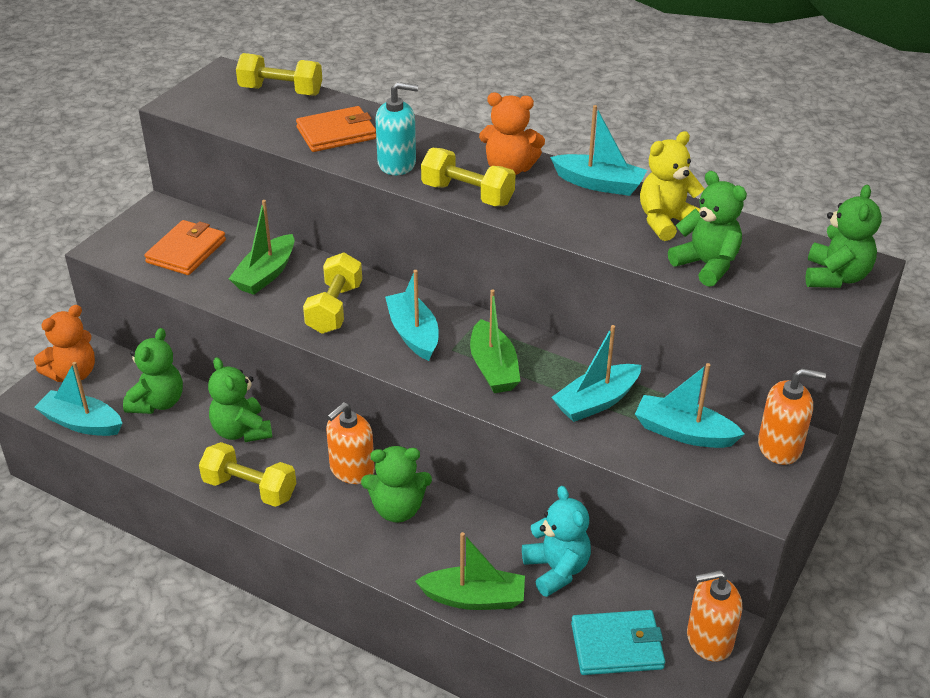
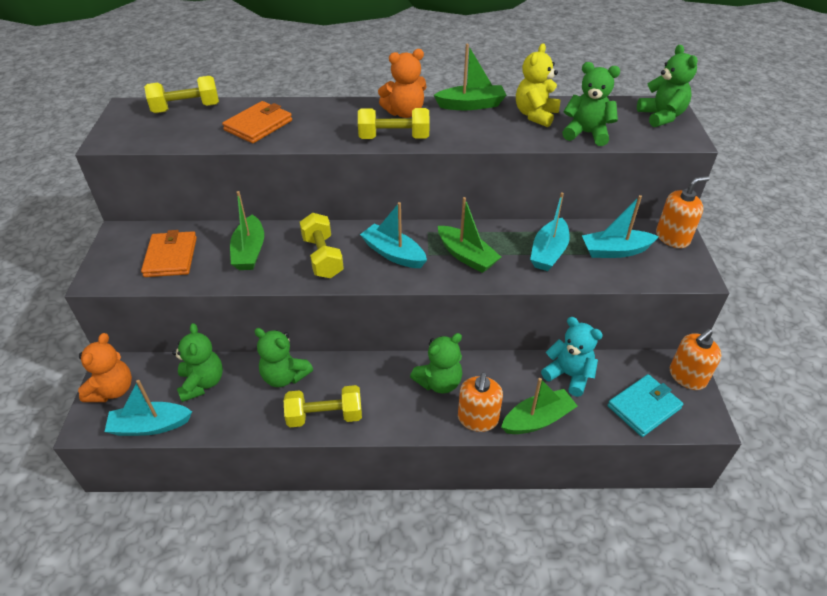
camera: 30 degrees left, 5 degrees up
(352, 469) = (386, 369): orange soap dispenser -> orange soap dispenser (478, 419)
(397, 164) = (324, 133): turquoise soap dispenser -> none
(599, 184) = (471, 105): turquoise boat -> green boat

